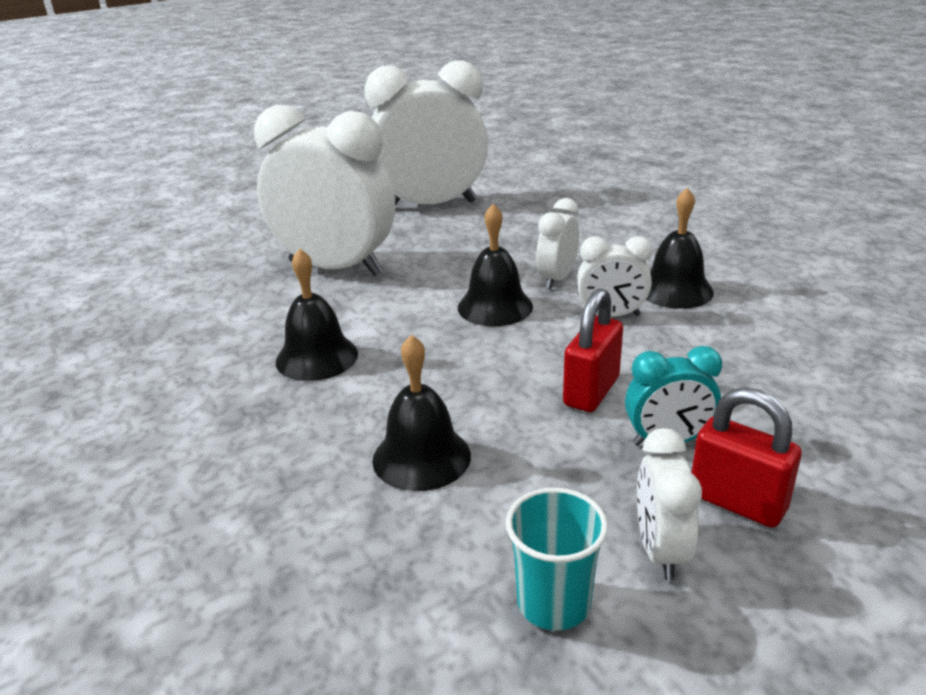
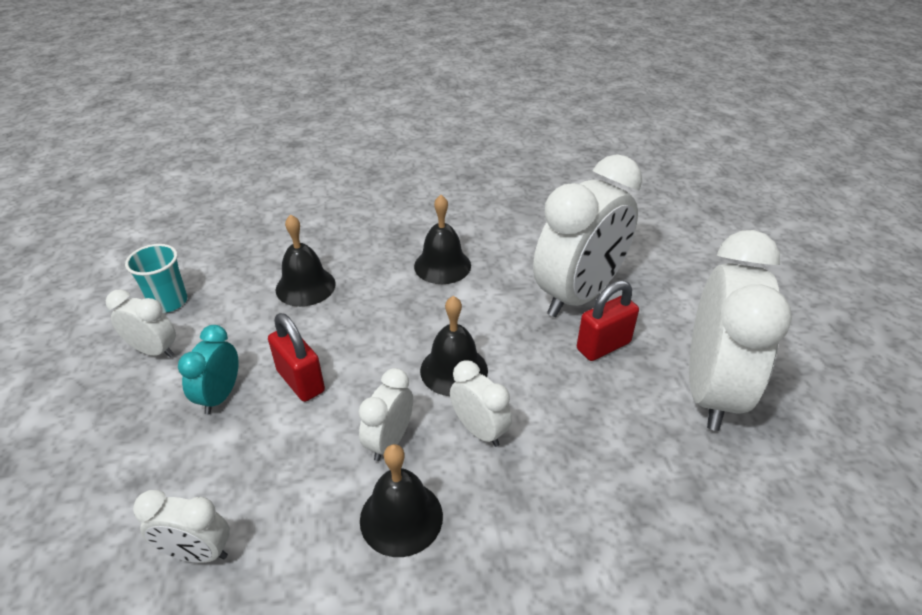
camera: 110 degrees right, 10 degrees up
(737, 502) = (147, 401): red padlock -> red padlock (603, 346)
(824, 369) = (198, 553): none -> white clock

